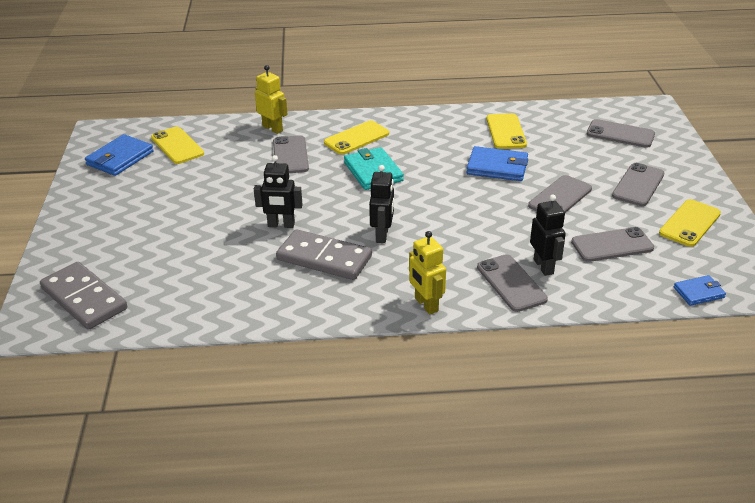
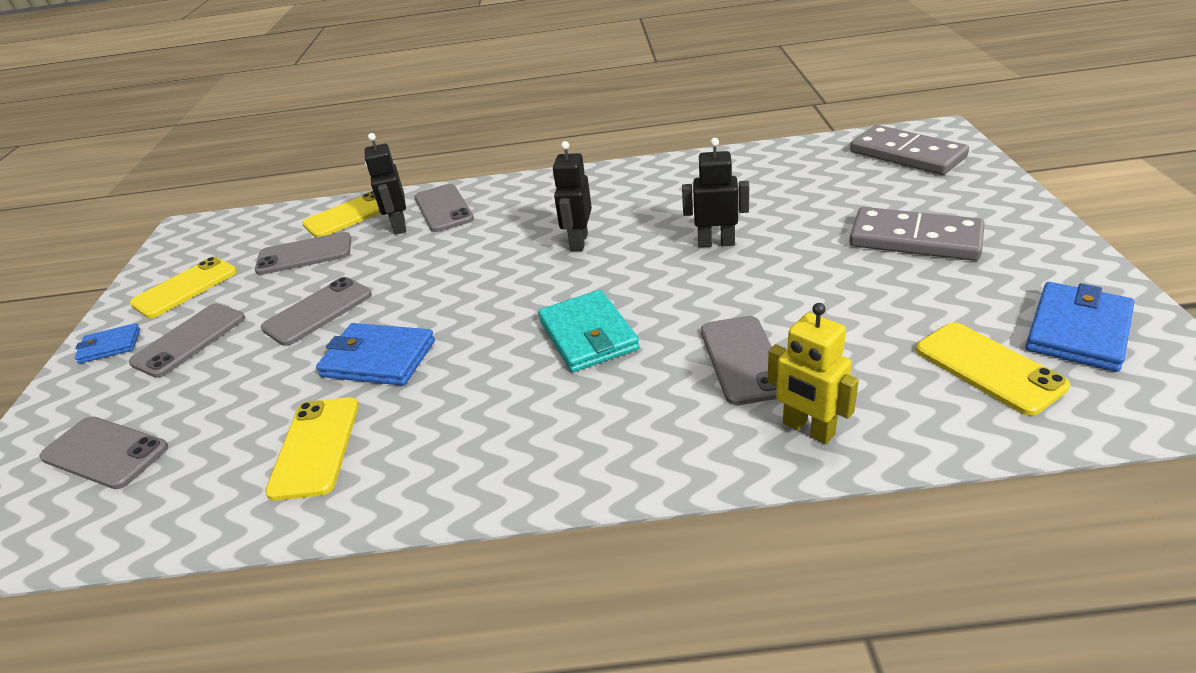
camera: 175 degrees left, 0 degrees up
(324, 258) = (650, 212): grey domino -> grey domino (915, 239)
(356, 138) = (620, 411): yellow phone -> yellow phone (349, 215)
(426, 304) = (538, 184): yellow robot -> none
(698, 292) = (261, 218): blue wallet -> blue wallet (110, 346)

